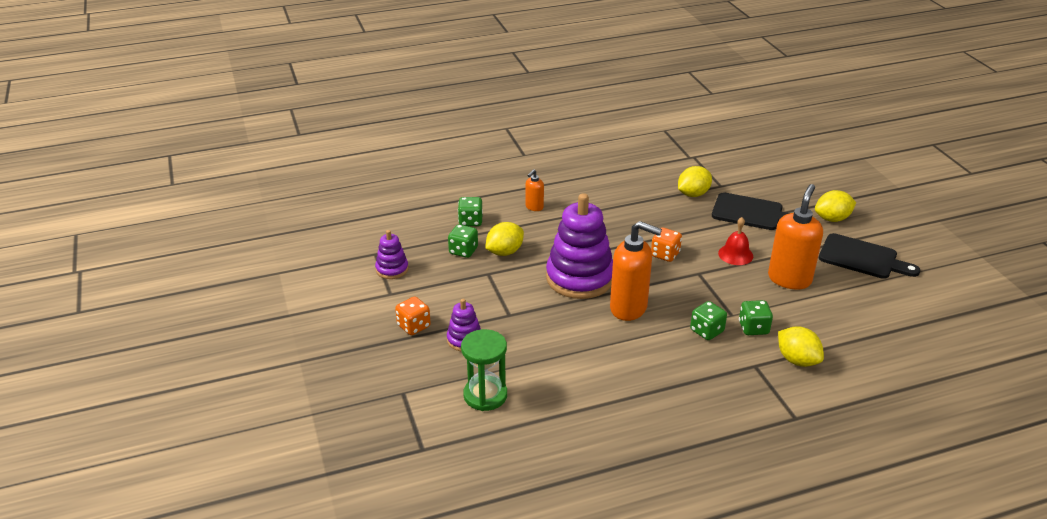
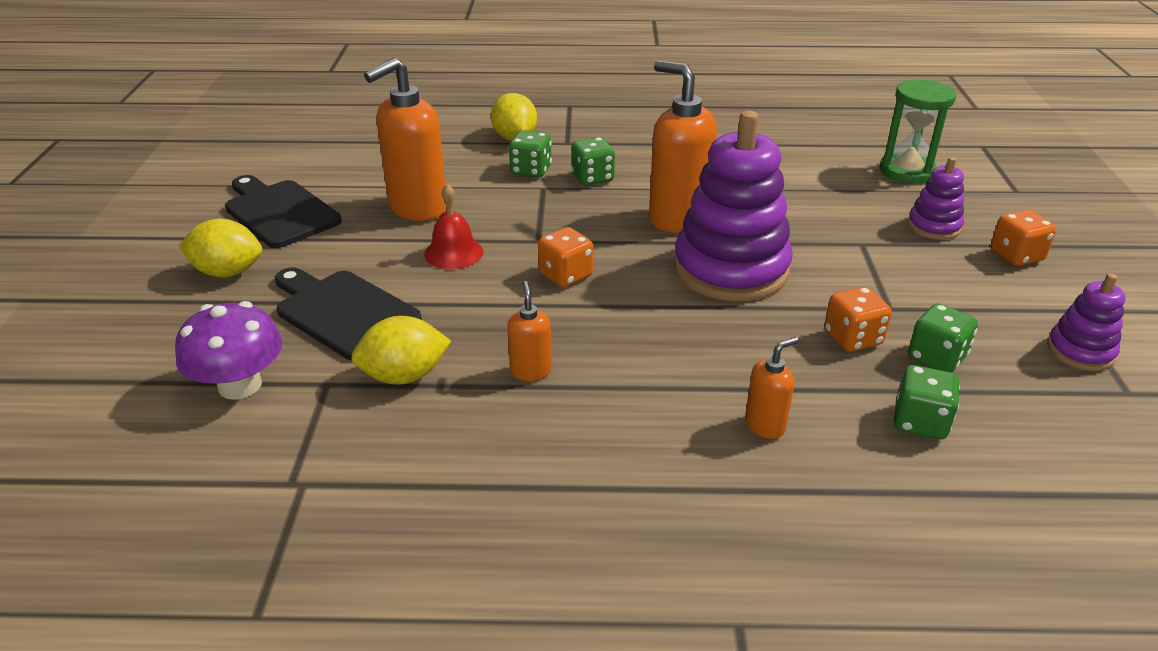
camera: 160 degrees left, 0 degrees up
(504, 252) = (852, 338): yellow lemon -> orange dice
(643, 207) = (530, 371): none -> orange soap dispenser
(753, 178) = (240, 385): none -> purple mushroom

